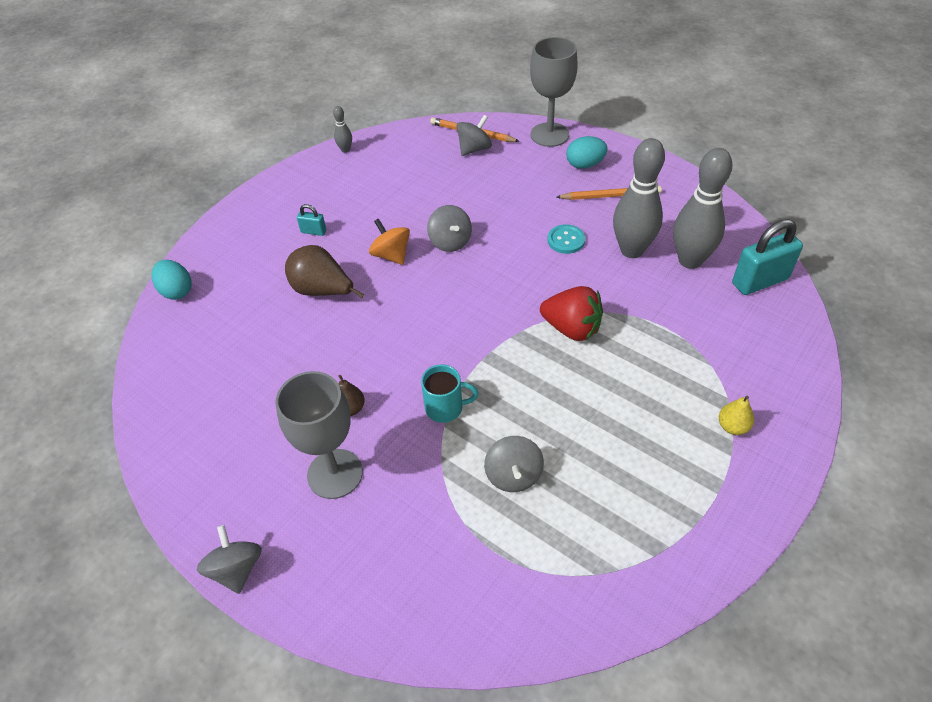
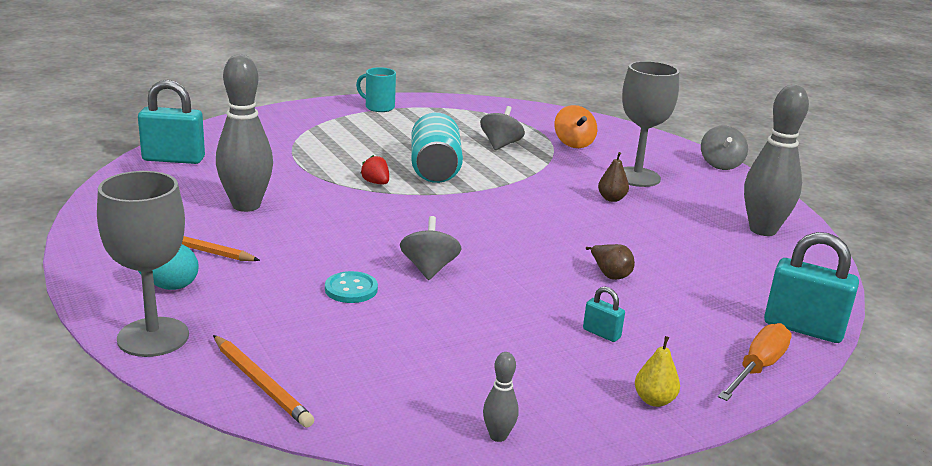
camera: 160 degrees left, 25 degrees down
(177, 291) = (803, 328): turquoise egg -> turquoise padlock
(212, 242) = (757, 368): none -> orange screwdriver
(323, 291) = (610, 274): brown pear -> brown pear, size x0.56
(391, 255) = (509, 279): orange spinning top -> orange spinning top (573, 143)
(445, 408) = (528, 179): turquoise mug -> turquoise mug (378, 107)
(474, 149) = (286, 358): grey spinning top -> none
(542, 381) = (435, 169): none -> turquoise can
(566, 240) = (299, 231): turquoise button -> turquoise button (351, 289)
(572, 328) = (376, 183): red strawberry -> red strawberry, size x0.52
(690, 260) = (206, 185): grey bowling pin -> grey bowling pin (762, 230)
(732, 426) = (325, 121): yellow pear -> yellow pear (654, 400)

